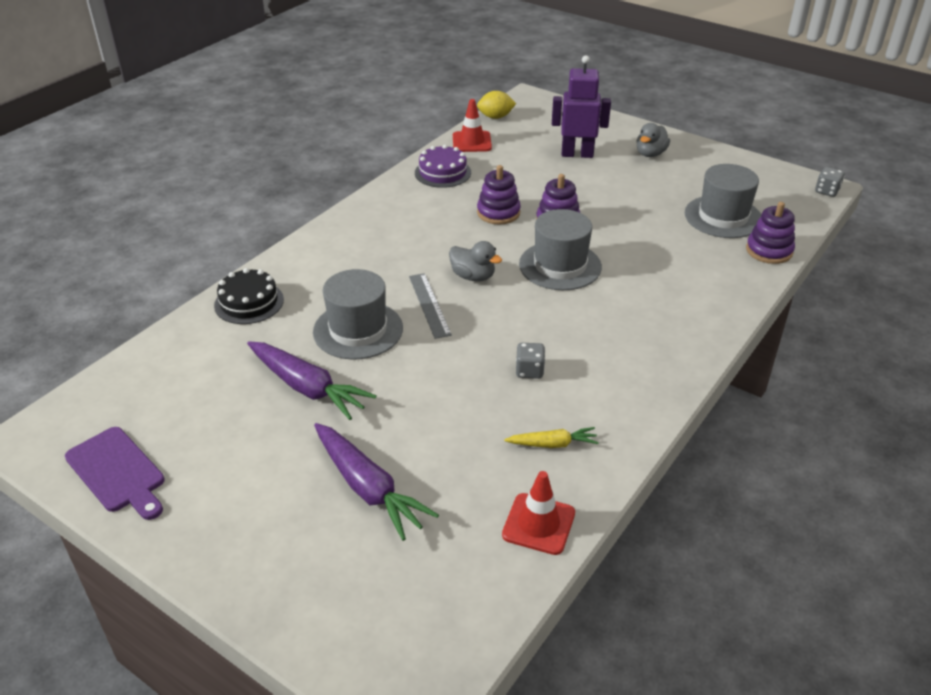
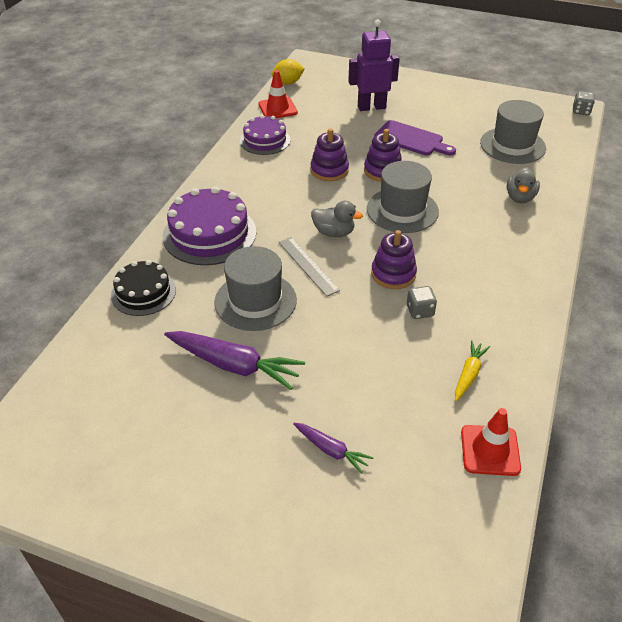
camera: 15 degrees left, 5 degrees up
(118, 472) = (90, 487): purple cutting board -> purple cutting board (411, 139)
(341, 257) = (209, 234): none -> purple cake
(368, 488) = (331, 450): purple carrot -> purple carrot, size x0.54
(553, 444) = (469, 374): yellow carrot -> yellow carrot turned 45 degrees counterclockwise
(650, 154) = (431, 98): grey duck -> grey duck (520, 198)
(769, 251) = (561, 169): purple stacking toy -> purple stacking toy (393, 274)

